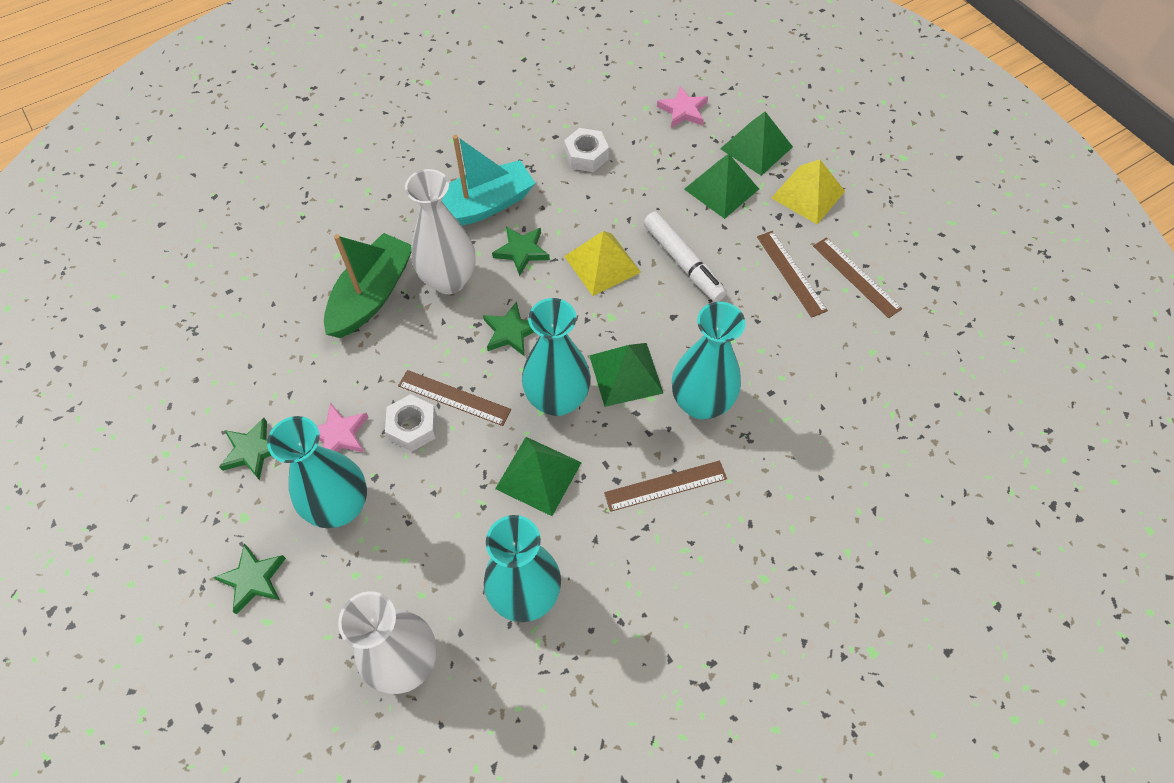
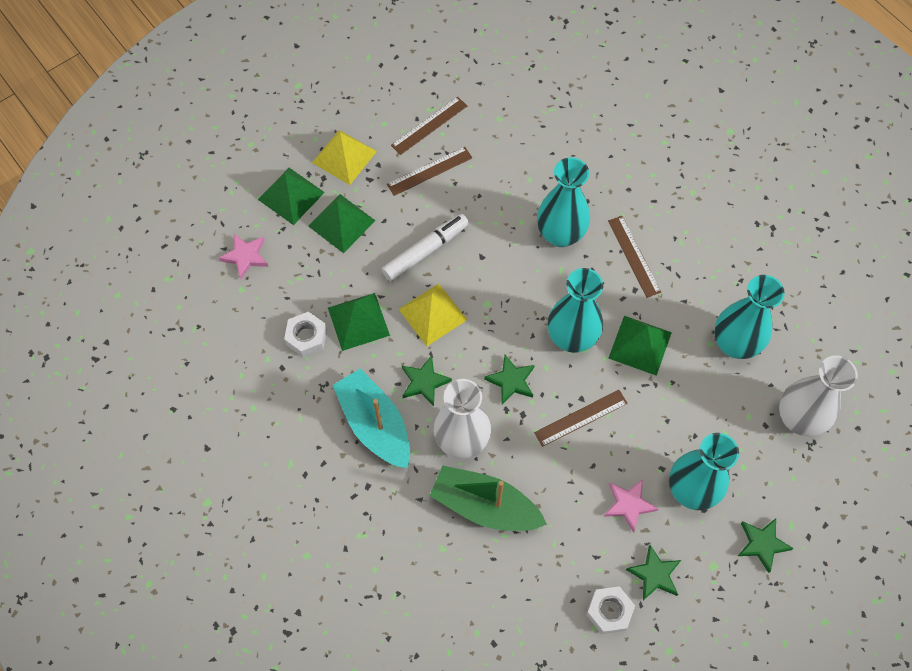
camera: 95 degrees left, 5 degrees up
(413, 427) = (612, 446): white nut -> white nut (609, 611)
(454, 397) = (580, 418): brown ruler -> brown ruler turned 45 degrees clockwise
(626, 374) = (541, 289): green pyramid -> green pyramid (358, 321)

